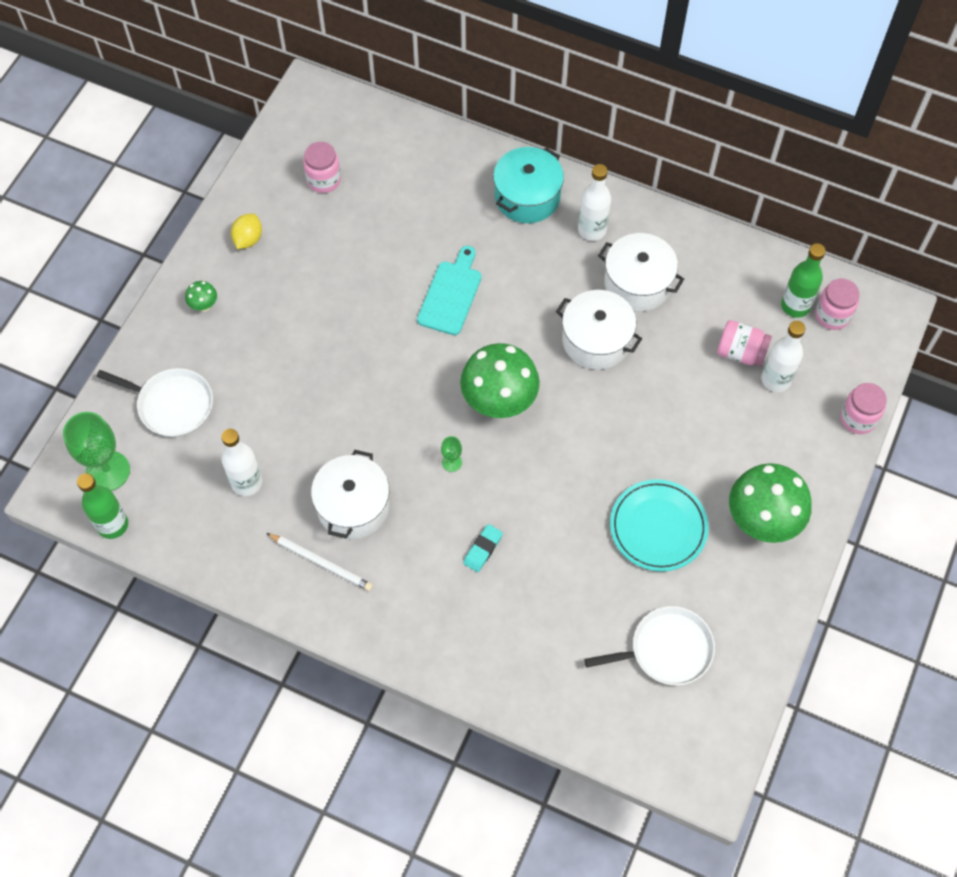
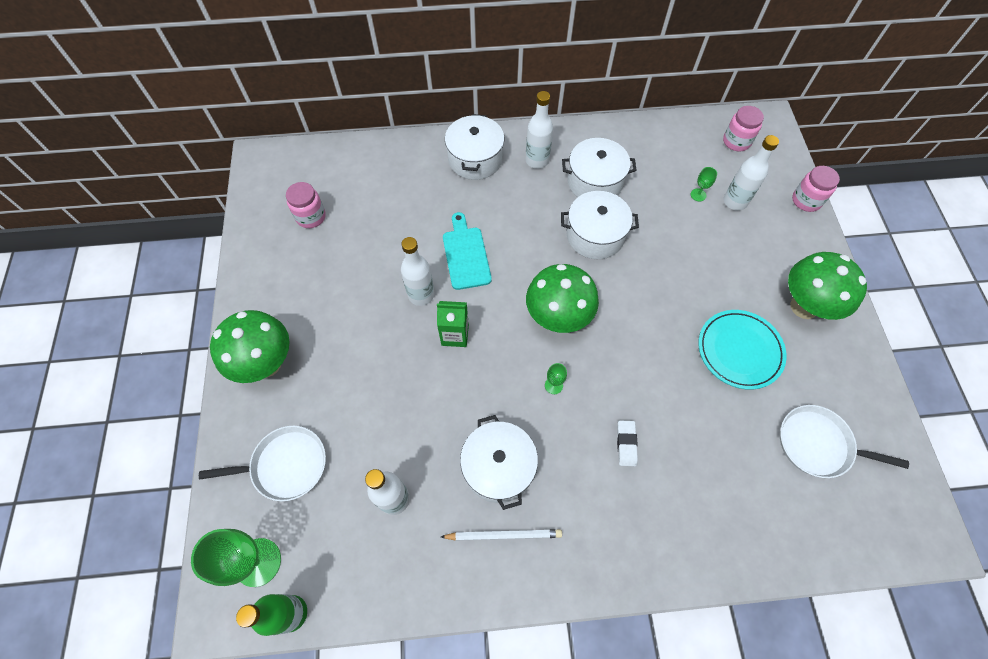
camera: 30 degrees left, 0 degrees up
(204, 306) = (267, 364): green mushroom -> green mushroom, size x2.37
(248, 239) = (274, 291): yellow lemon -> none
(382, 312) = (421, 295): none -> white bottle
(390, 367) = (455, 335): none -> green carton
(483, 549) = (626, 444): turquoise eraser -> white eraser
(527, 197) = (475, 159): turquoise pot -> white pot
(666, 649) = (818, 444): white pan -> white pan turned 120 degrees counterclockwise
(740, 352) = (698, 195): pink jar -> green goblet
(795, 306) = (708, 147): green bottle -> none

